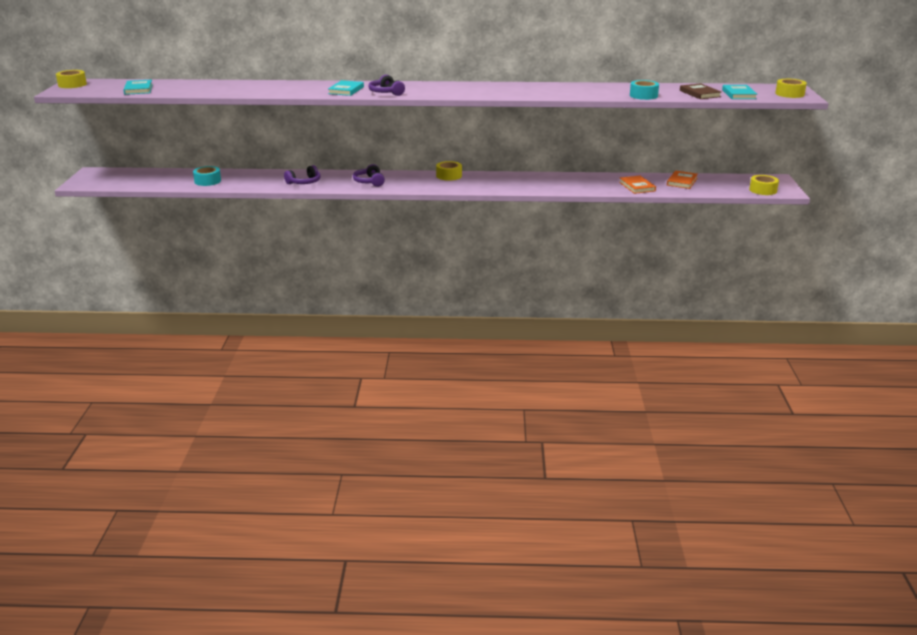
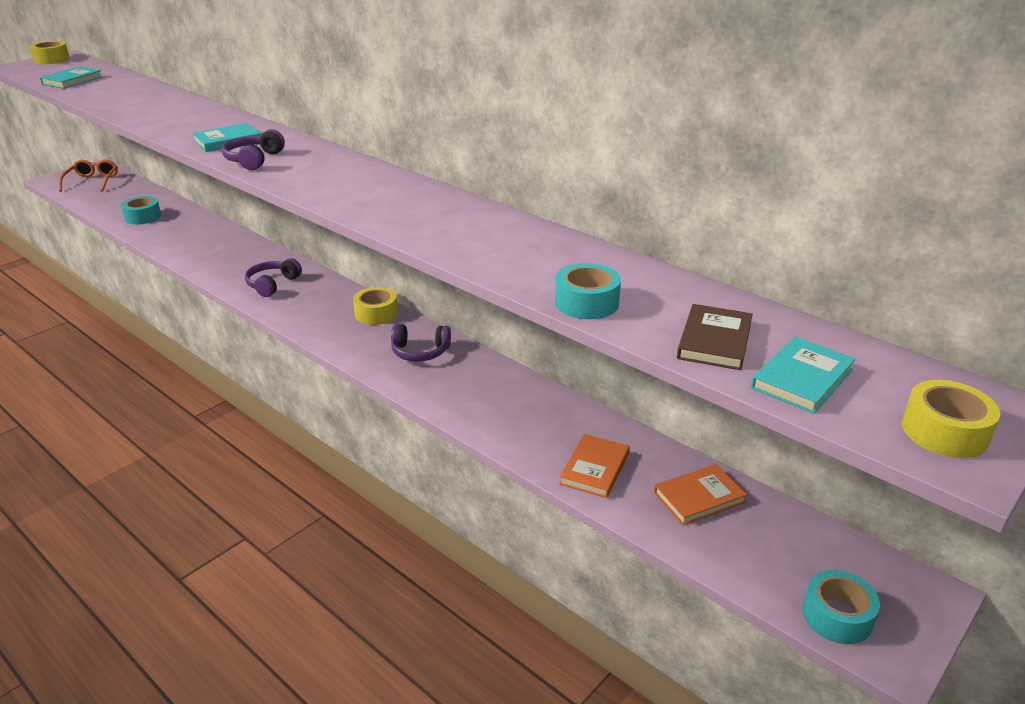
camera: 40 degrees right, 5 degrees up
(115, 177) = (92, 182): none -> orange glasses
(304, 182) = (213, 256): purple headphones -> purple headphones (420, 352)
(763, 190) = (837, 616): yellow tape -> turquoise tape

